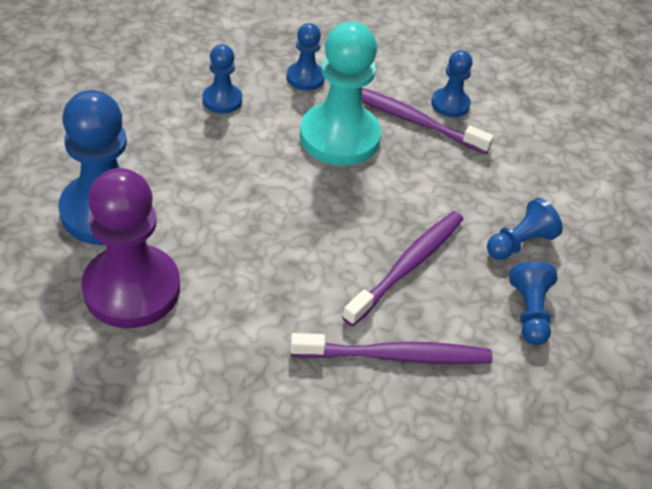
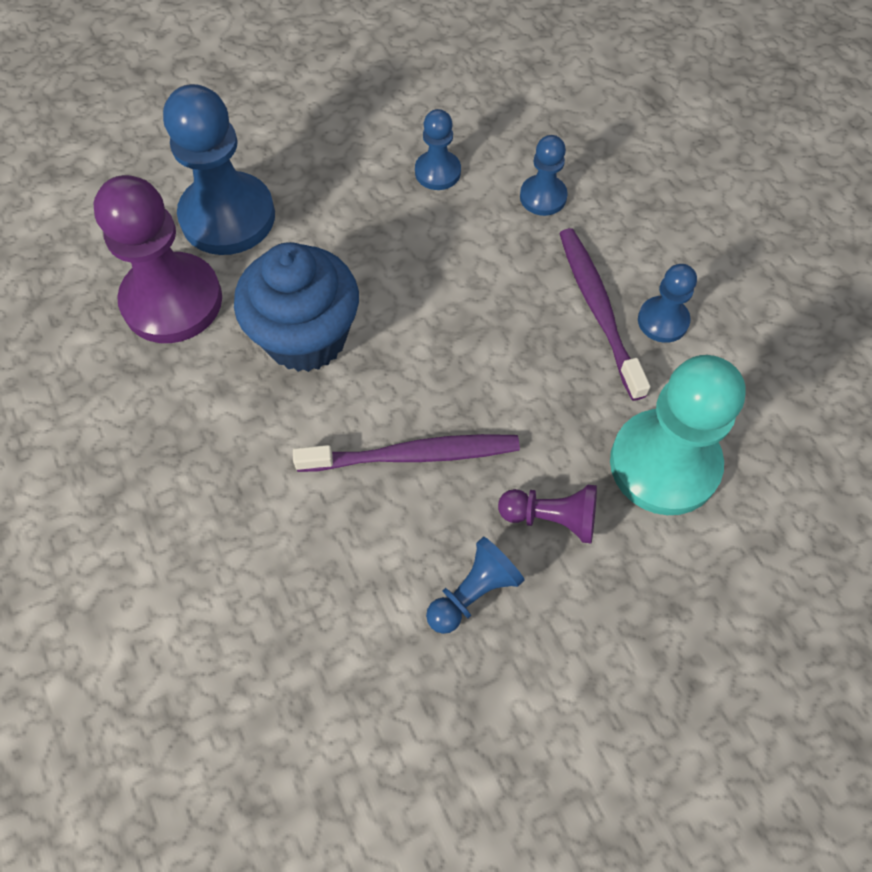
camera: 50 degrees right, 15 degrees up
(257, 247) = (306, 337): none -> blue cupcake
(339, 137) = (503, 281): turquoise pawn -> turquoise pawn (664, 464)
(396, 356) = (303, 529): purple toothbrush -> none
(519, 243) = (551, 518): blue pawn -> purple pawn

